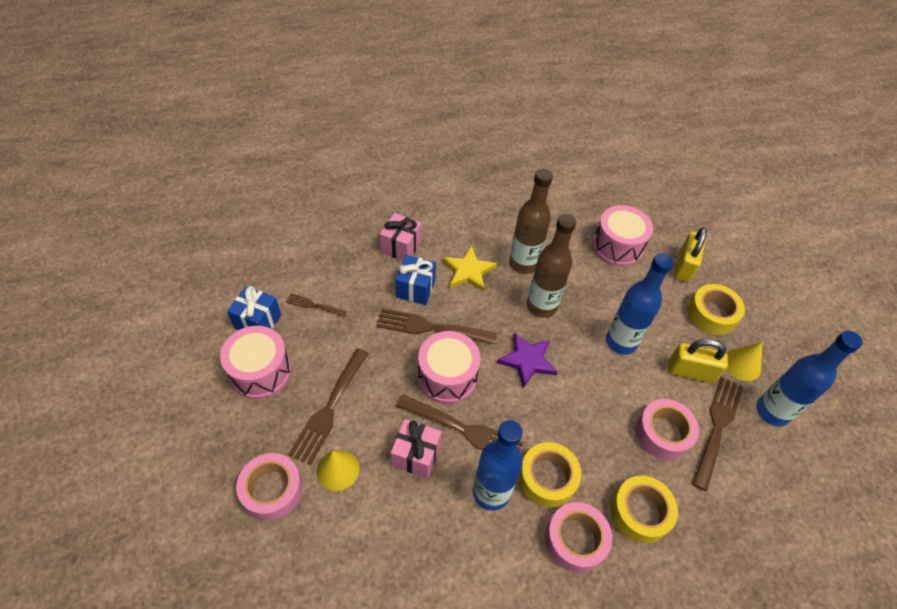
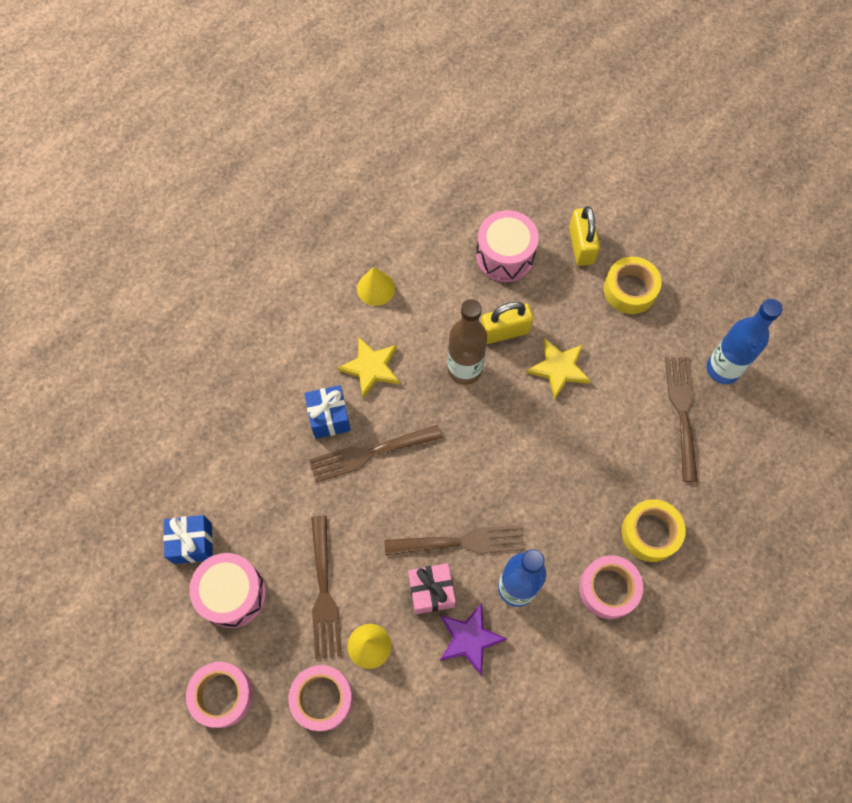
camera: 25 degrees left, 15 degrees up
(313, 305) = (237, 493): brown fork -> none
(401, 247) = (284, 376): pink gift -> none
(447, 376) = (415, 497): pink drum -> none
(523, 263) = (421, 328): brown bottle -> none
(527, 361) = (482, 438): purple star -> purple star (469, 639)
(547, 478) = (558, 546): yellow tape -> none
(621, 342) = (559, 368): blue bottle -> yellow star
(663, 433) = (638, 445): pink tape -> pink tape (222, 695)
(690, 371) = (636, 366): yellow padlock -> yellow padlock (504, 331)
(742, 364) = (679, 332): yellow cone -> yellow cone (376, 288)

